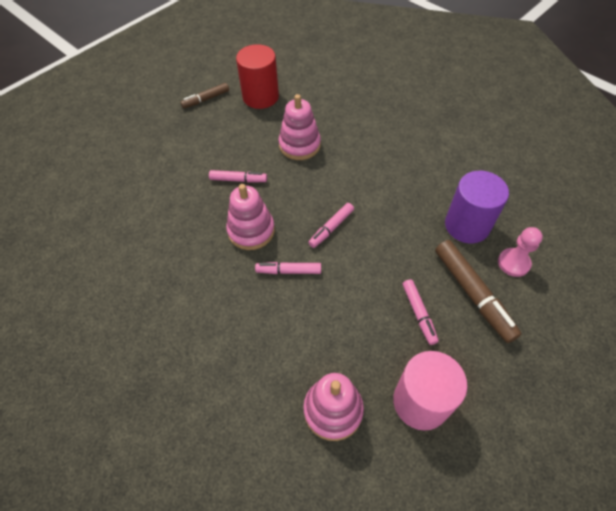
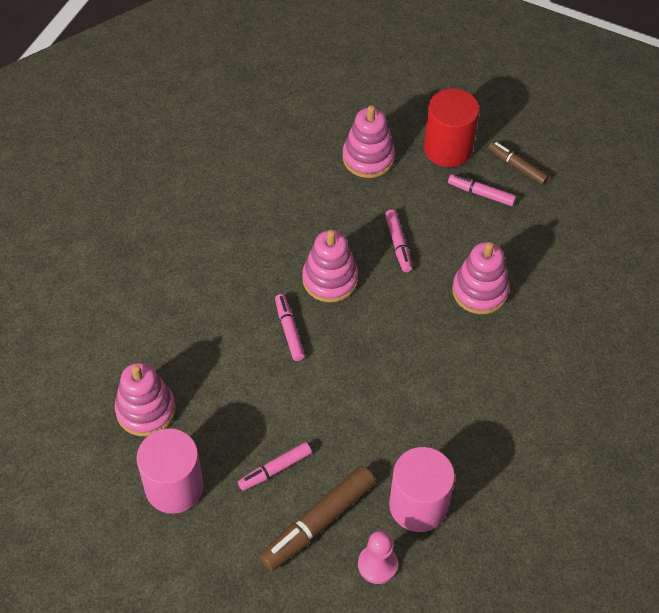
camera: 70 degrees right, 0 degrees up
(149, 178) = (368, 158): none -> pink stacking toy
(260, 97) = (549, 223): red cylinder -> red cylinder (448, 148)
(331, 228) = (361, 357): pink marker -> pink marker (481, 193)
(467, 225) = (418, 505): purple cylinder -> pink cylinder

